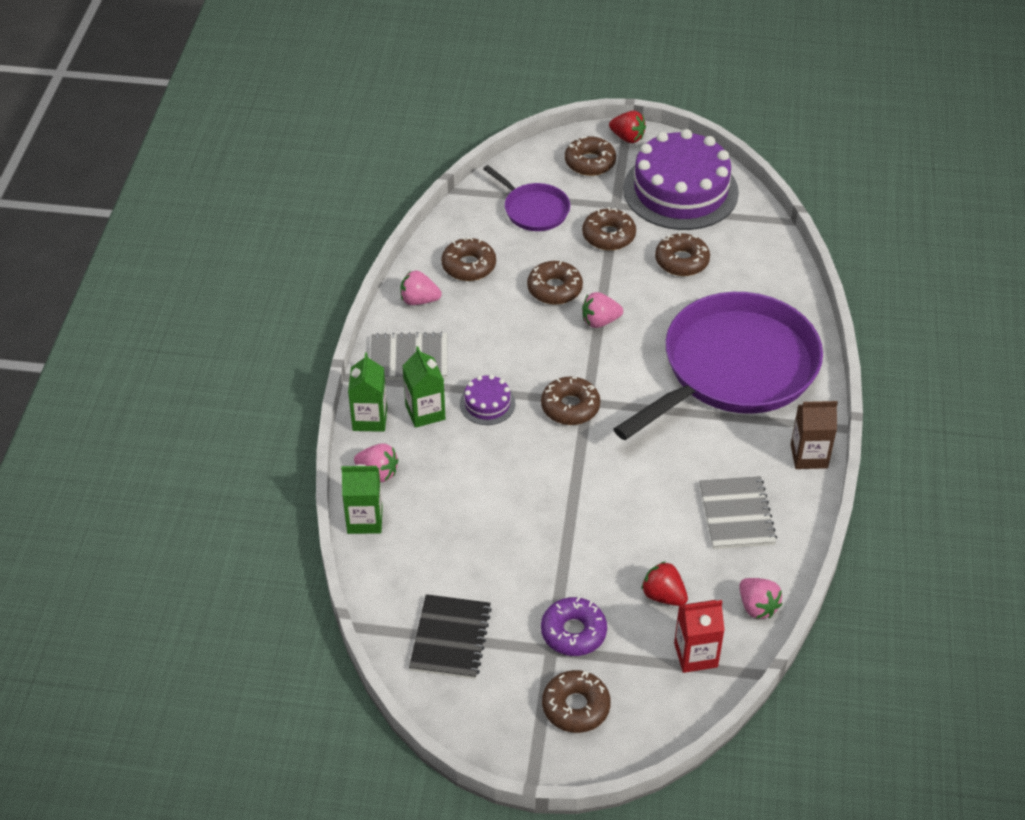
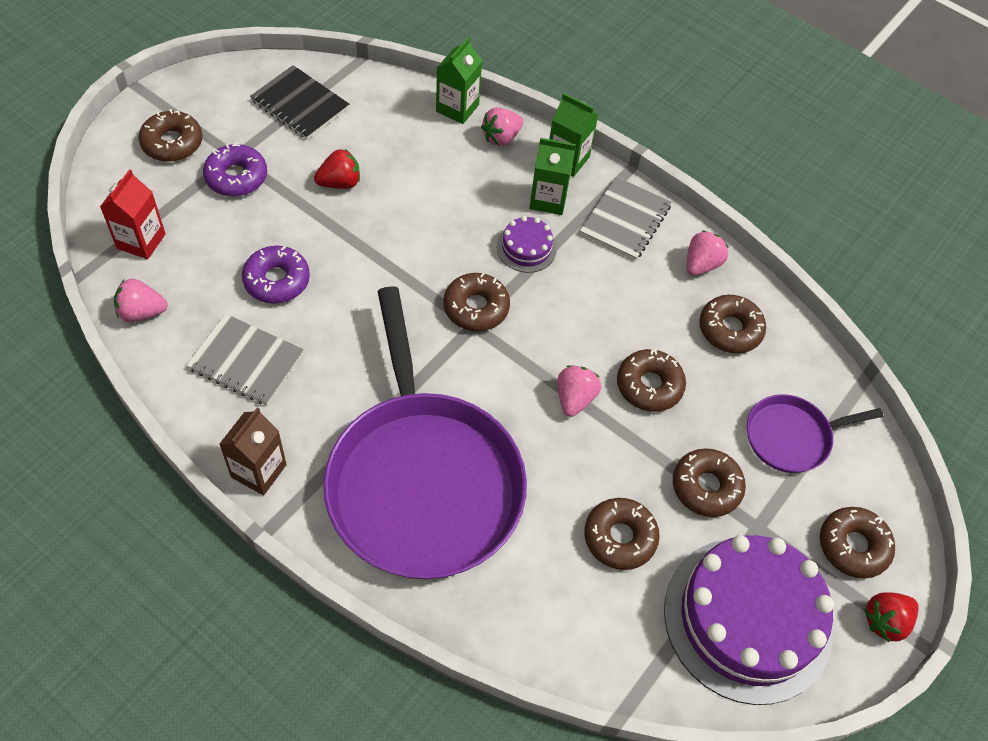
camera: 115 degrees right, 10 degrees up
(652, 539) = (277, 280): none -> purple donut
(663, 596) = (214, 254): red strawberry -> red strawberry (340, 183)

